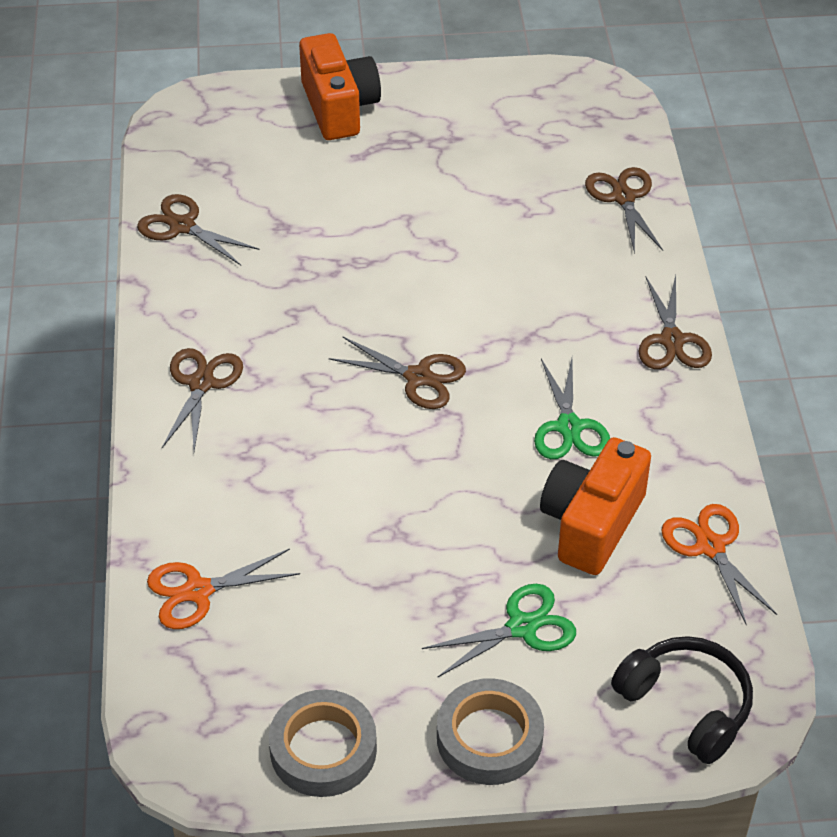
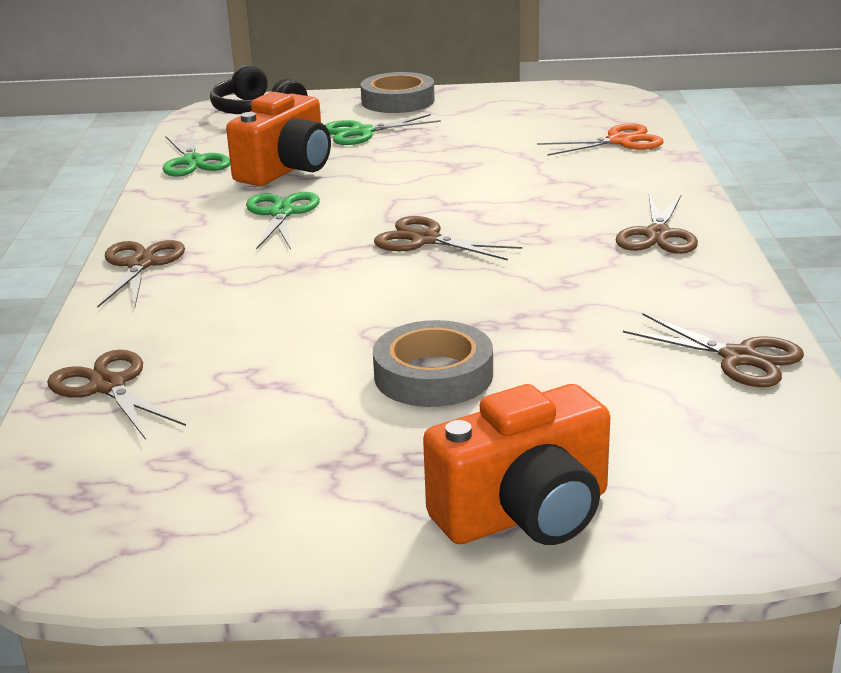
camera: 175 degrees left, 20 degrees down
(323, 749) = (512, 96): grey tape -> grey tape (433, 375)
(339, 108) = (526, 514): orange camera -> orange camera turned 105 degrees counterclockwise
(623, 198) = (108, 386): brown scissors -> brown scissors turned 150 degrees clockwise
(710, 547) = (193, 162): orange scissors -> green scissors

